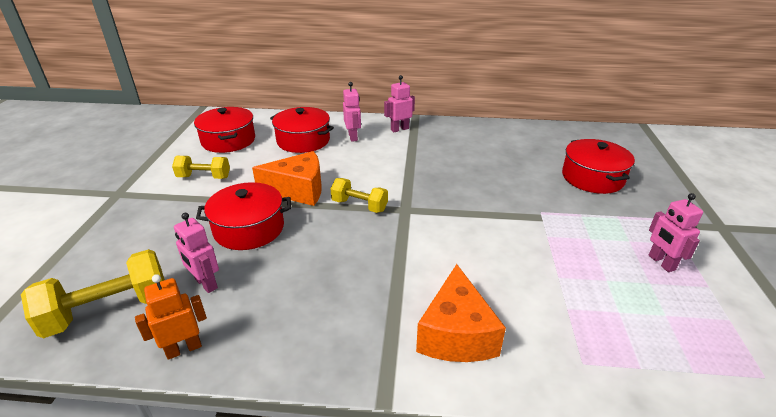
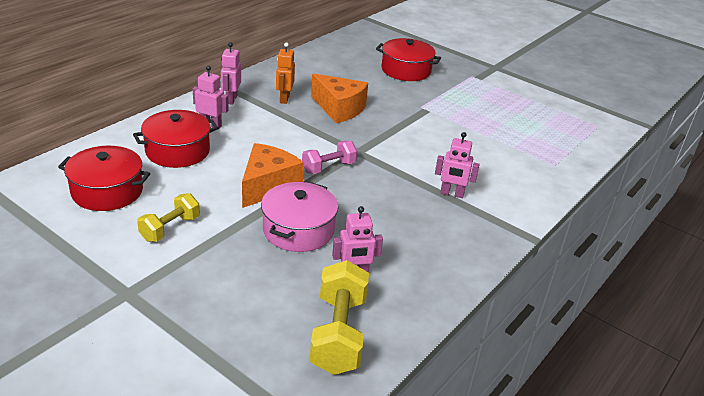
camera: 60 degrees left, 0 degrees up
(184, 349) = (422, 304): orange robot -> orange robot (284, 99)
(249, 228) = (298, 230): red pot -> pink pot
(359, 205) = (328, 167): yellow dumbbell -> pink dumbbell
(456, 334) = (502, 191): orange cheese -> orange cheese (339, 109)
(661, 263) = (506, 101): pink robot -> pink robot (452, 194)

